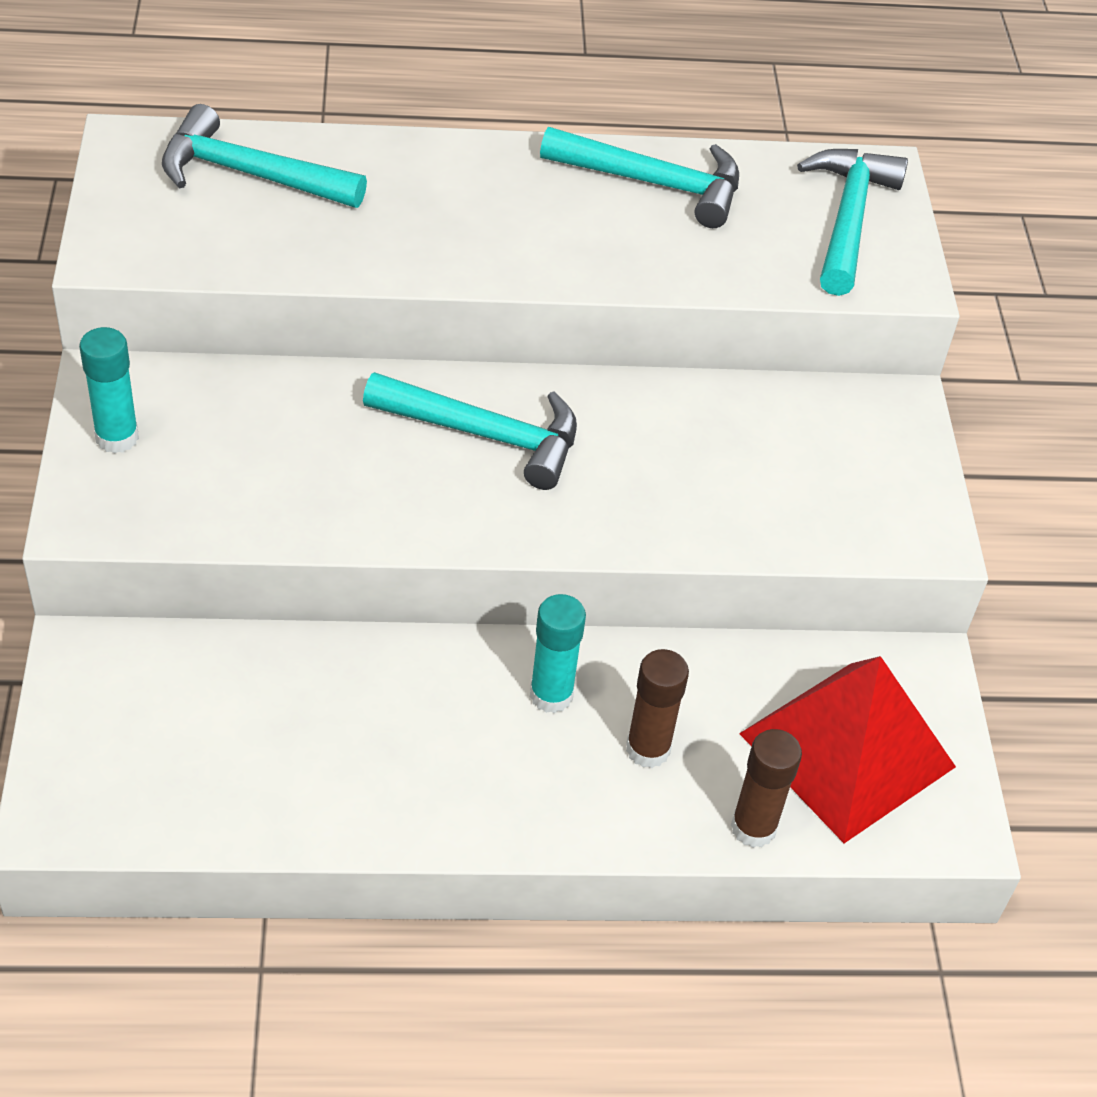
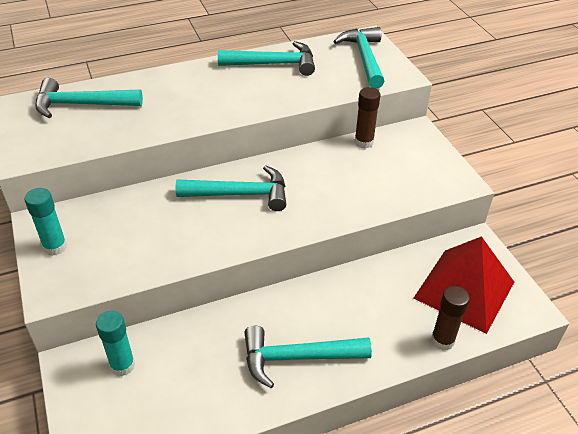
camera: 15 degrees left, 5 degrees down
(472, 770) = (297, 357): none -> turquoise hammer
(551, 695) = (318, 308): turquoise glue stick -> turquoise glue stick (122, 365)
(648, 749) = (375, 319): brown glue stick -> brown glue stick (364, 142)

